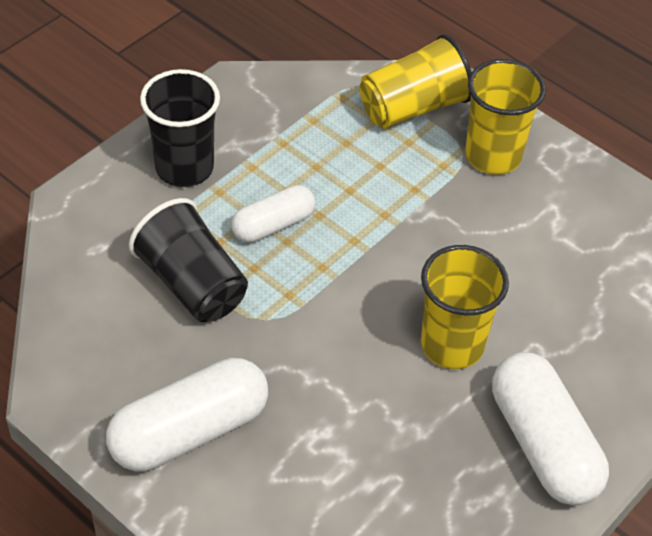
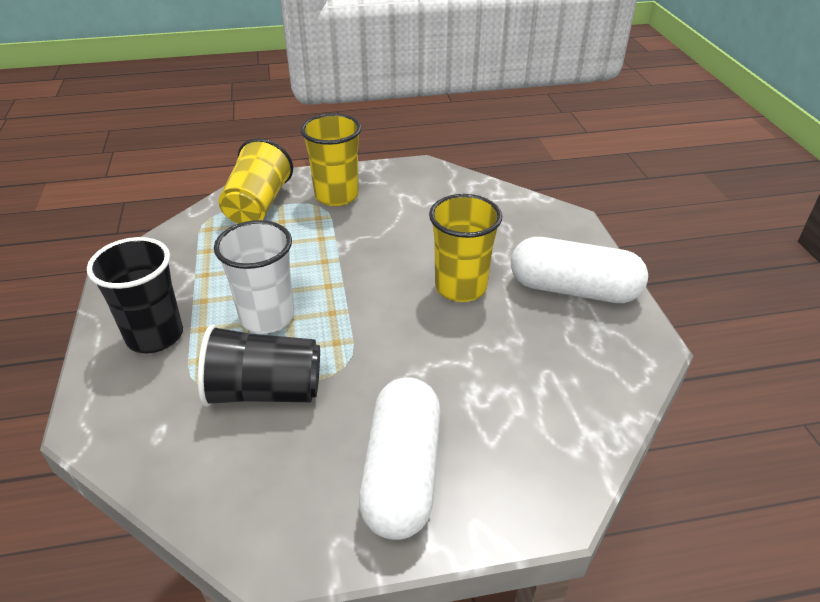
camera: 50 degrees left, 10 degrees down
(273, 225) = (267, 317): white capsule -> white cup

